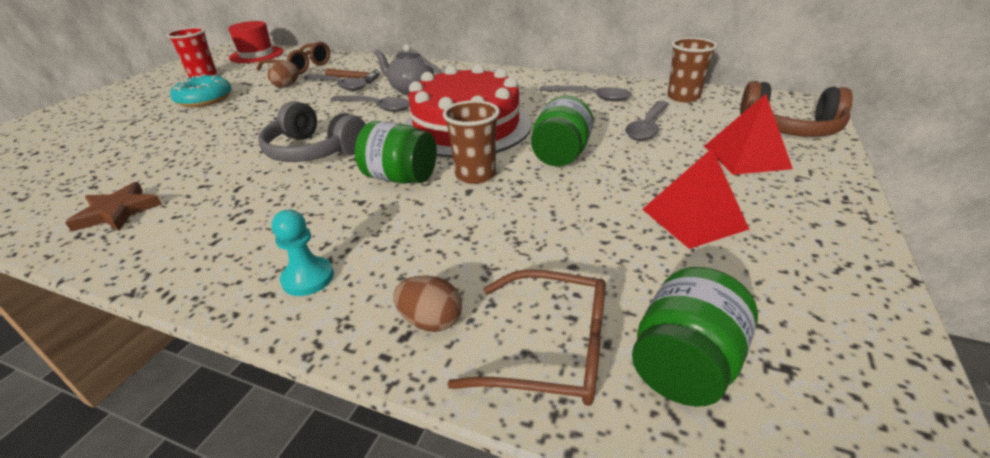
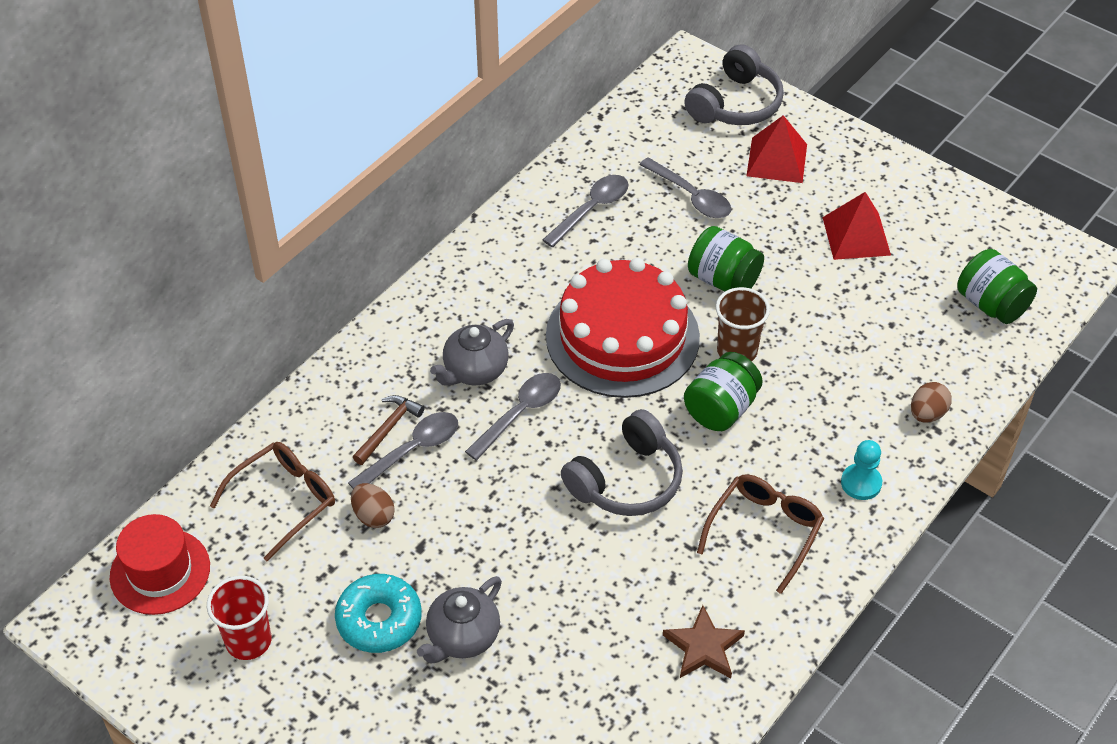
camera: 75 degrees left, 15 degrees up
(179, 122) = (462, 637): none -> grey teapot
(549, 349) = (966, 360): brown glasses -> brown glasses (764, 532)
(683, 97) = (630, 138): brown cup -> none
(789, 128) = (735, 104): brown headphones -> grey headphones

